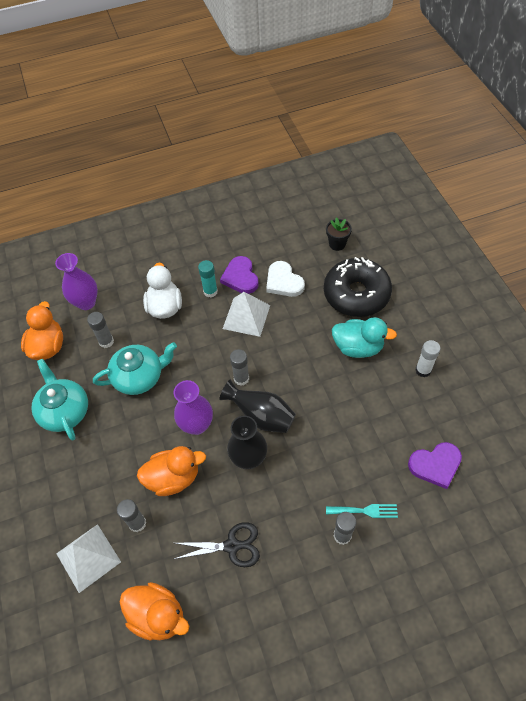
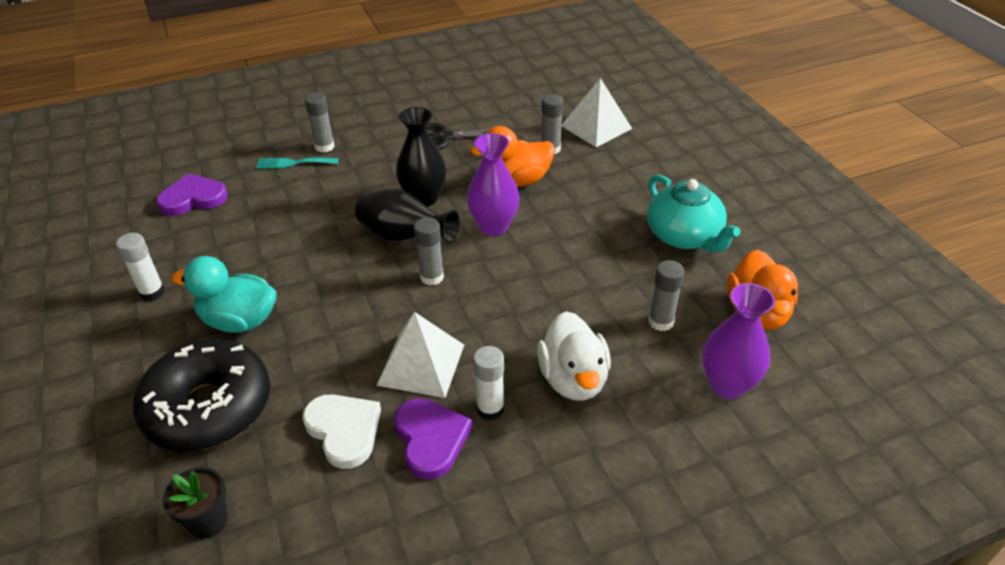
camera: 175 degrees right, 15 degrees down
(139, 377) = (589, 276): turquoise teapot -> none
(158, 615) = (514, 99): orange duck -> none
(210, 291) = (490, 409): turquoise glue stick -> white glue stick

